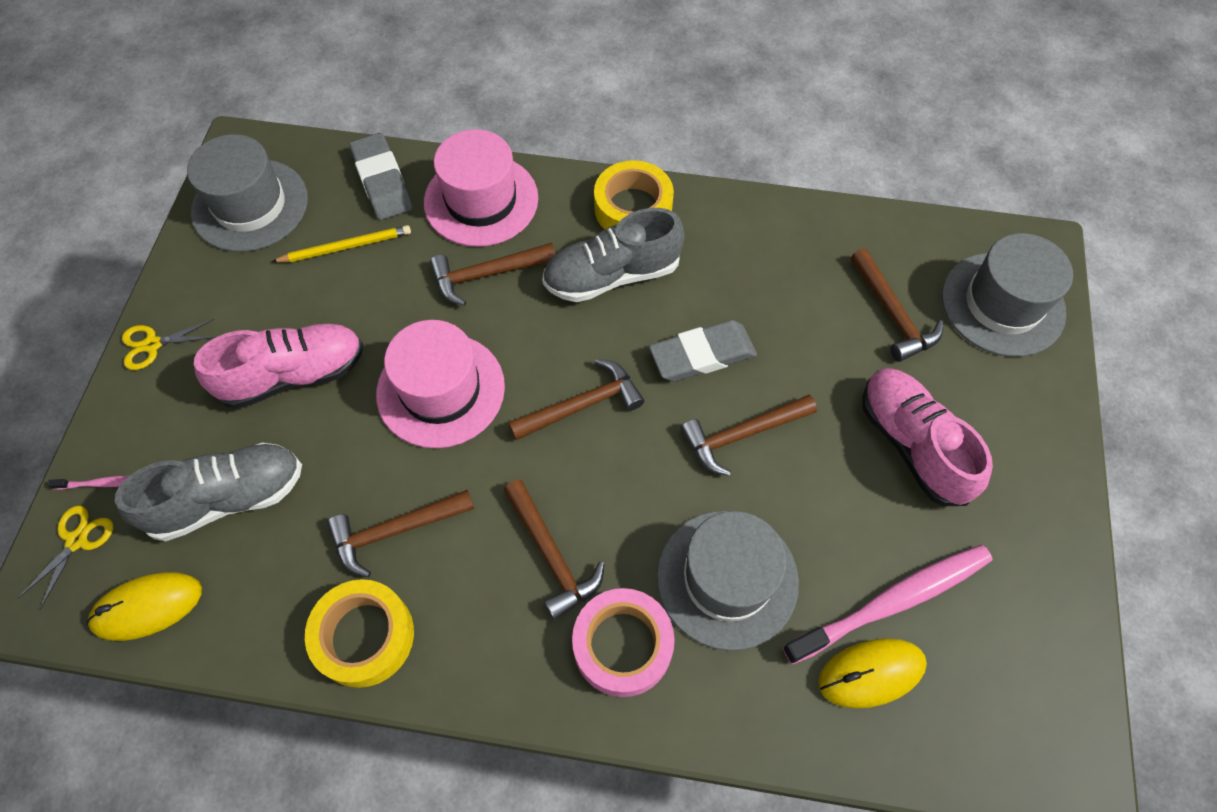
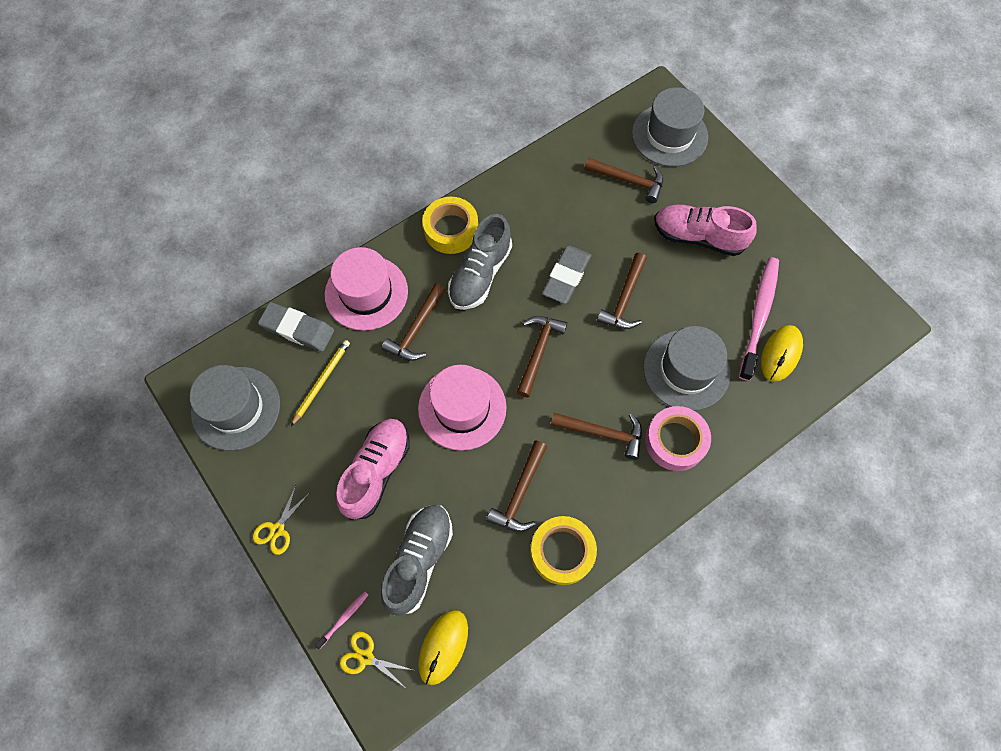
camera: 45 degrees left, 5 degrees up
(77, 540) = (366, 657): yellow scissors -> yellow scissors turned 45 degrees counterclockwise

